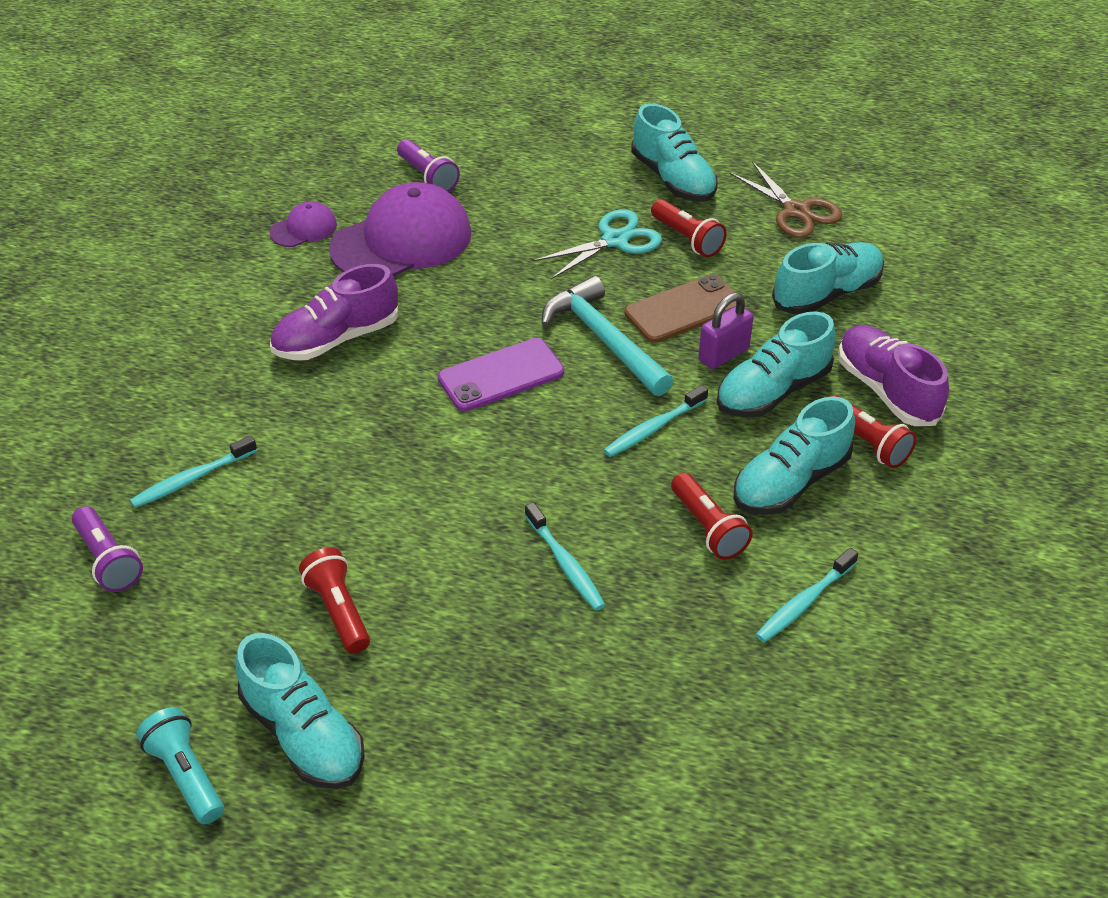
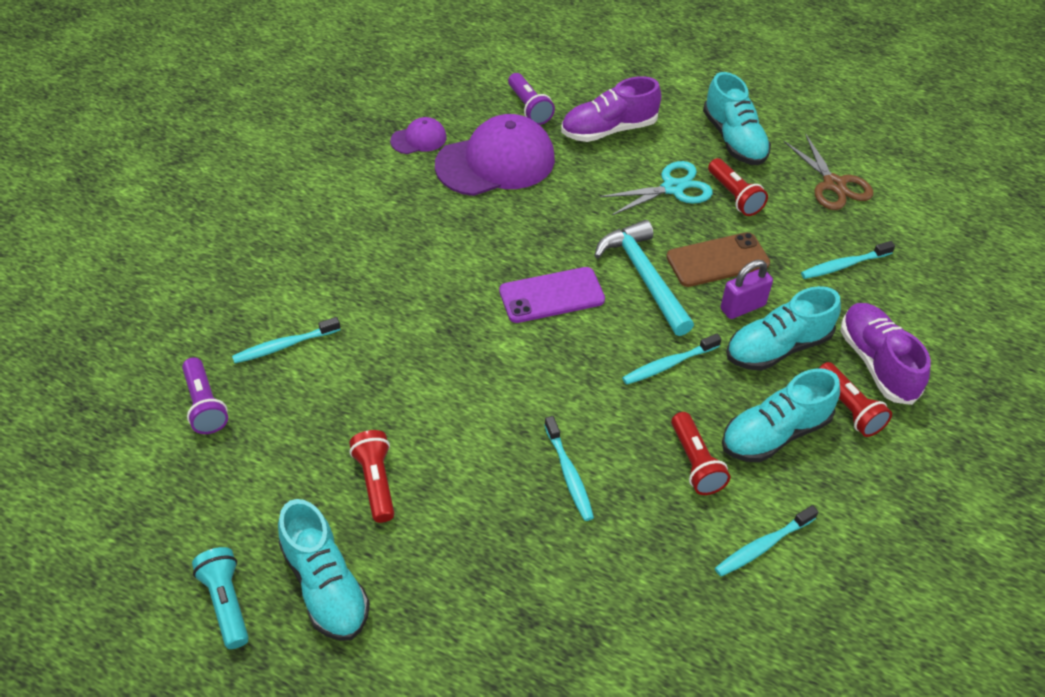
camera: 10 degrees right, 5 degrees up
(336, 339) = (425, 241): purple shoe -> purple shoe (609, 130)
(826, 294) = (844, 265): turquoise shoe -> turquoise toothbrush

